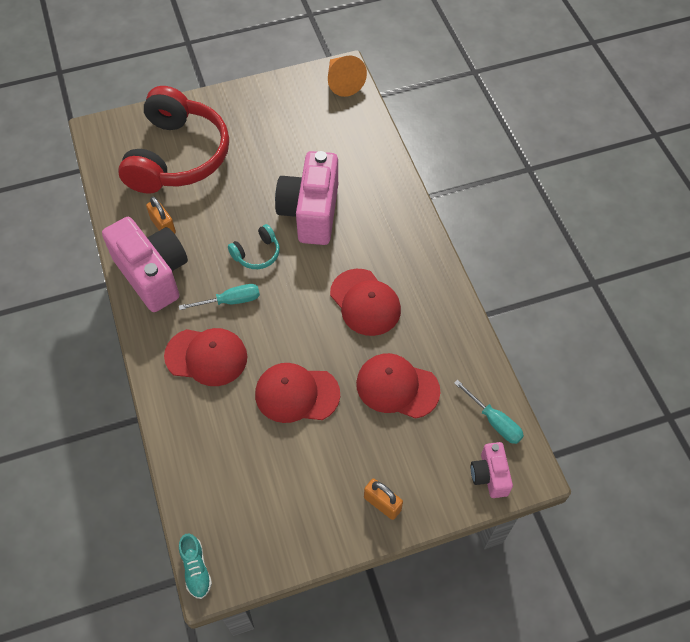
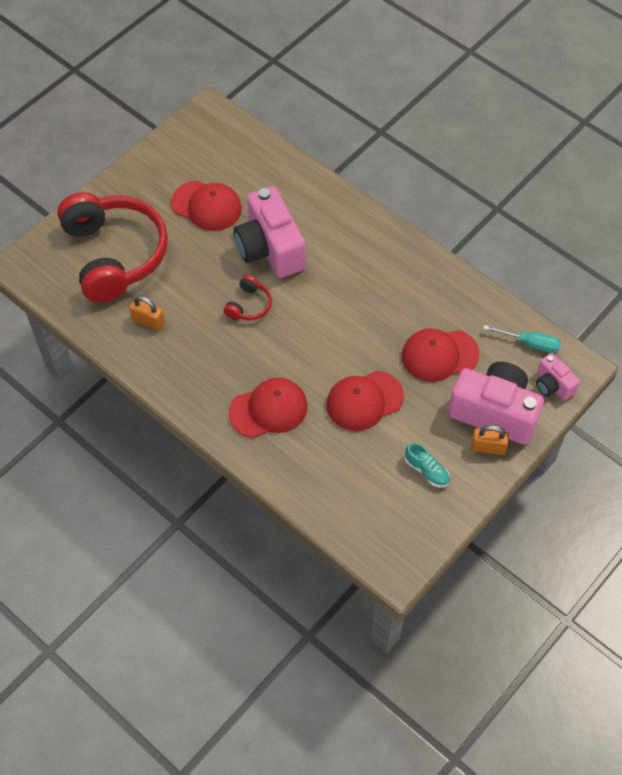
camera: 30 degrees left, 0 degrees up
(153, 274) = (171, 366): pink camera -> pink camera (494, 412)
(196, 569) = (380, 571): turquoise shoe -> turquoise shoe (426, 471)
(230, 301) = (255, 355): turquoise screwdriver -> none
(257, 254) = (249, 305): turquoise headphones -> red headphones
(342, 82) = (216, 121): orange cone -> none
(365, 302) = (368, 301): red cap -> red cap (206, 206)

